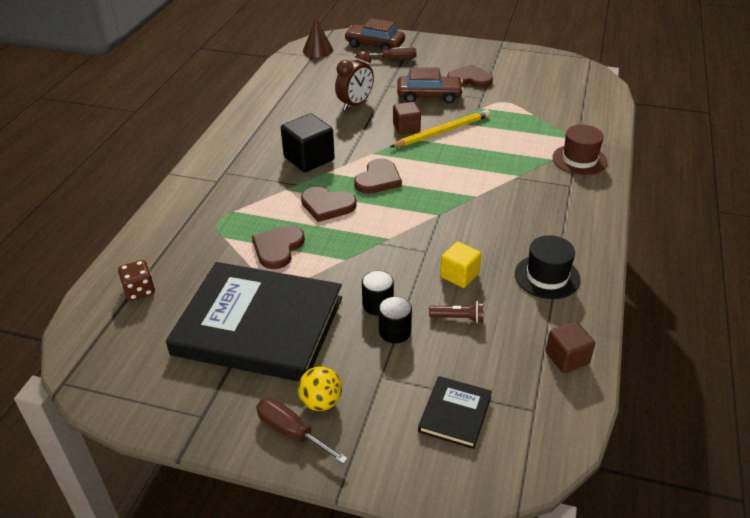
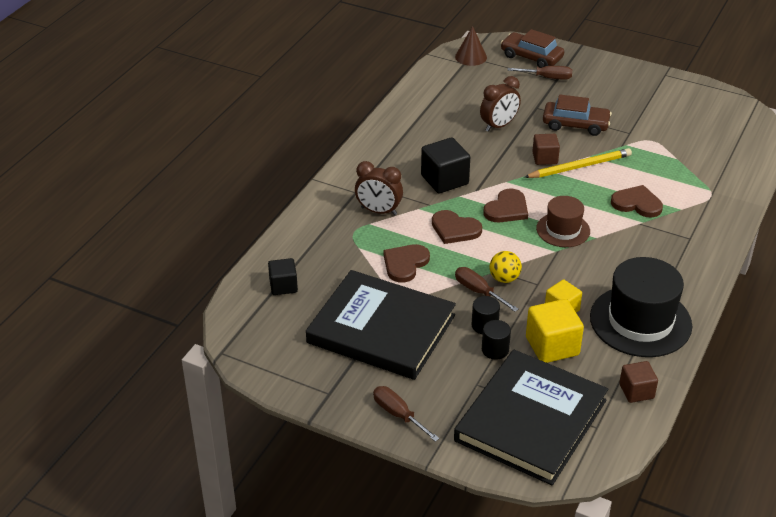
camera: 10 degrees right, 0 degrees up
(139, 291) = (283, 286): brown dice -> black cube
(243, 197) = (378, 211): none -> brown clock
(321, 402) = (424, 396): yellow ball -> yellow ball (504, 278)
(364, 268) = (478, 291): none -> brown screwdriver
(455, 414) = (531, 420): black book -> black book, size x2.33
(458, 318) = (552, 346): brown flashlight -> yellow cube
(469, 79) = (622, 110): brown heart -> brown heart (637, 203)
(547, 276) = (640, 321): black hat -> black hat, size x1.74
(579, 160) = (707, 213): brown hat -> brown hat (563, 230)

